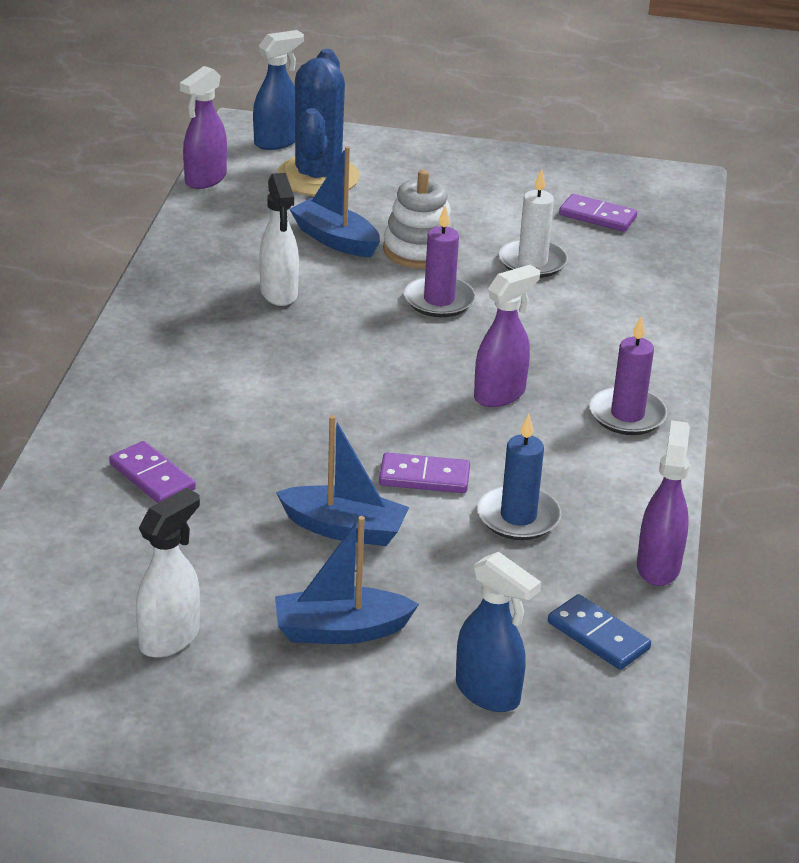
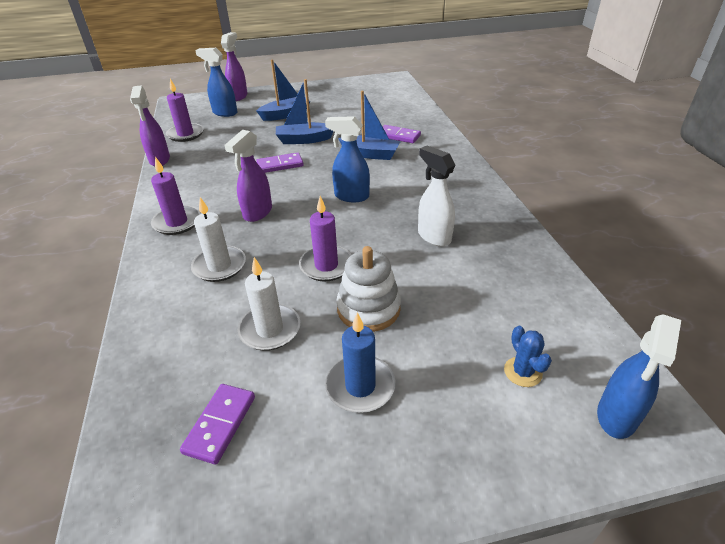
camera: 160 degrees right, 5 degrees up
(170, 638) = (342, 101): white spray bottle -> none
(205, 179) = (604, 326): purple spray bottle -> purple spray bottle (239, 96)
(318, 177) = (522, 372): blue cactus -> blue cactus, size x0.42
(335, 239) = (439, 296): blue boat -> blue boat (370, 154)
(342, 379) = (351, 196): none -> blue spray bottle
(518, 517) = (229, 161): blue candle -> blue candle (360, 386)
(574, 337) = (219, 266): none -> white candle
(597, 216) = (220, 424): purple domino -> purple domino turned 75 degrees counterclockwise
(598, 636) = (185, 134): blue domino -> purple candle

